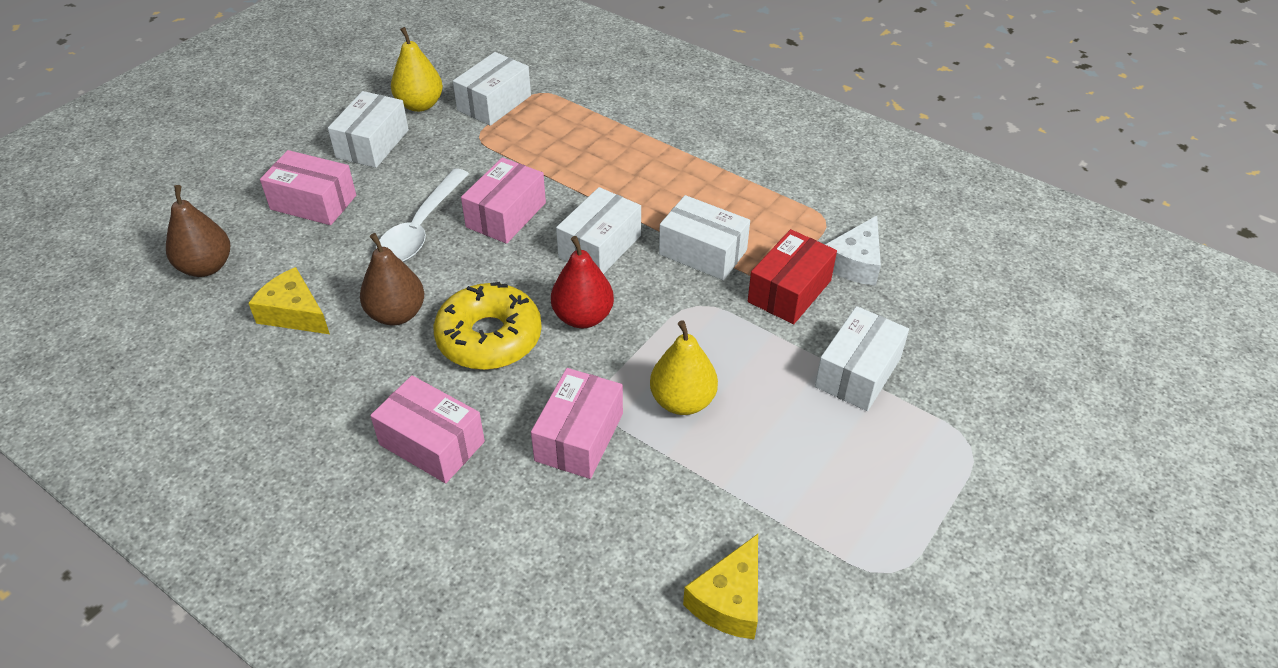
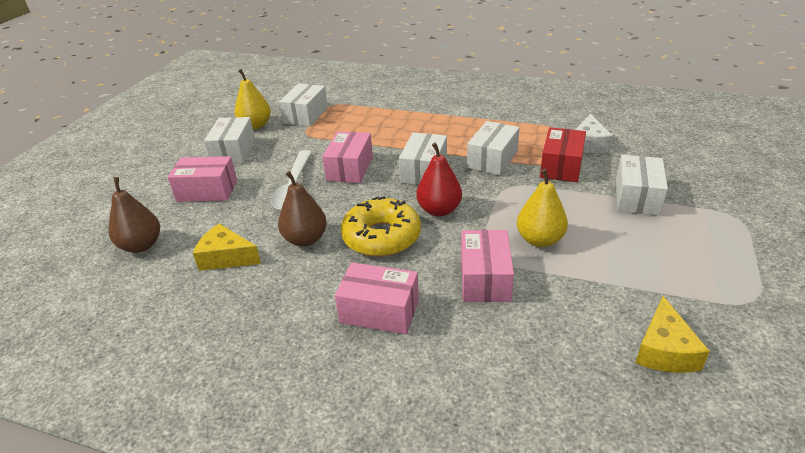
camera: 15 degrees left, 10 degrees down
(703, 252) = (492, 159): white box -> white box turned 75 degrees counterclockwise

